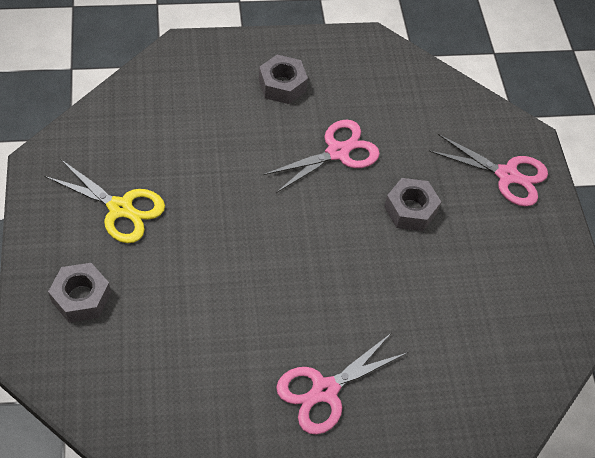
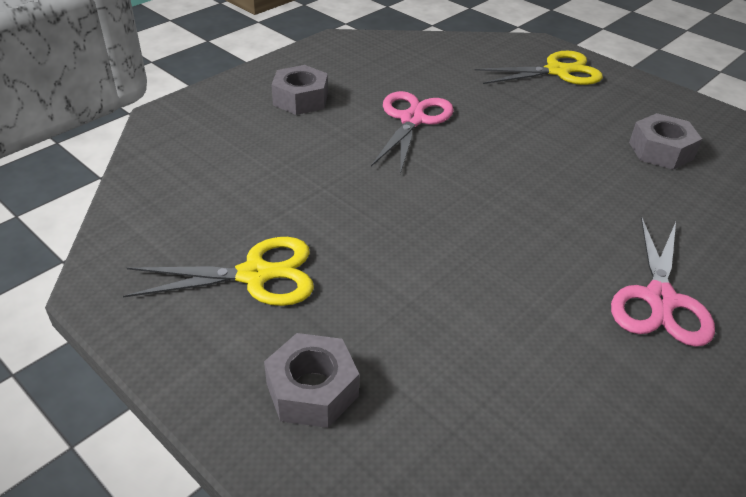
camera: 35 degrees left, 15 degrees down
(410, 210) = (525, 127): grey nut -> grey nut (661, 151)
(507, 175) = (558, 71): pink scissors -> yellow scissors

